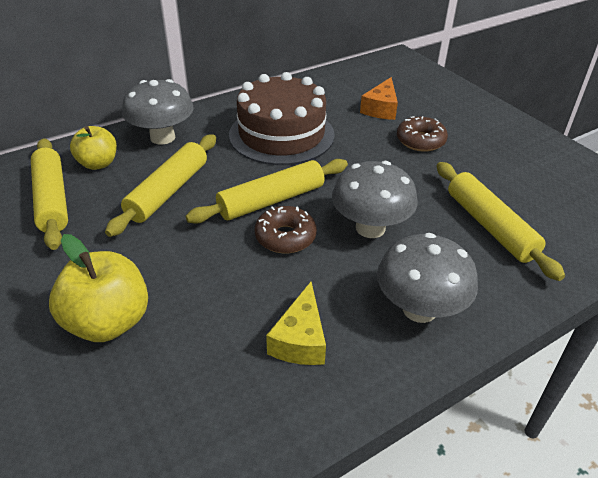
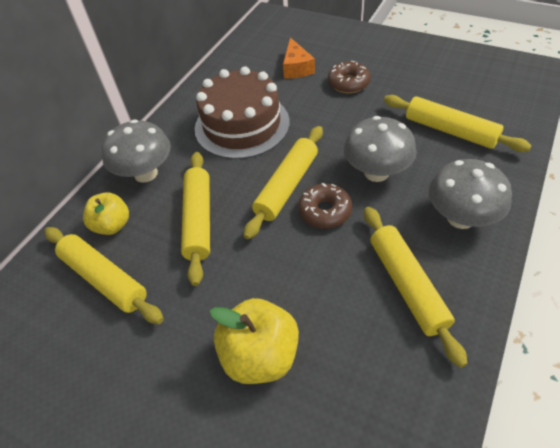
camera: 25 degrees left, 10 degrees up
(300, 339) = (407, 285): yellow cheese -> yellow rolling pin

